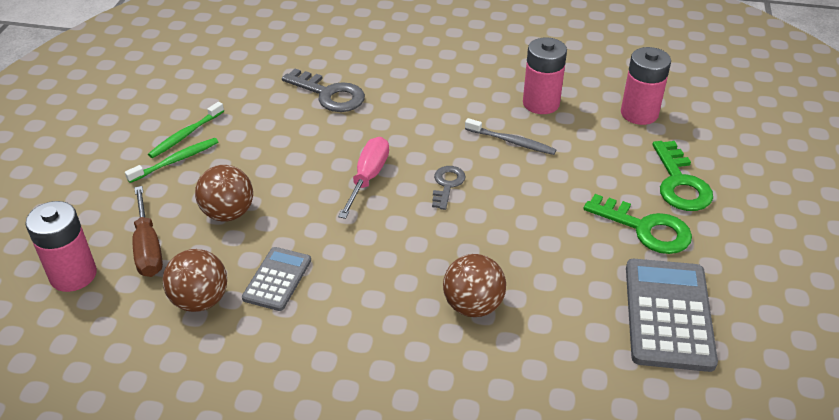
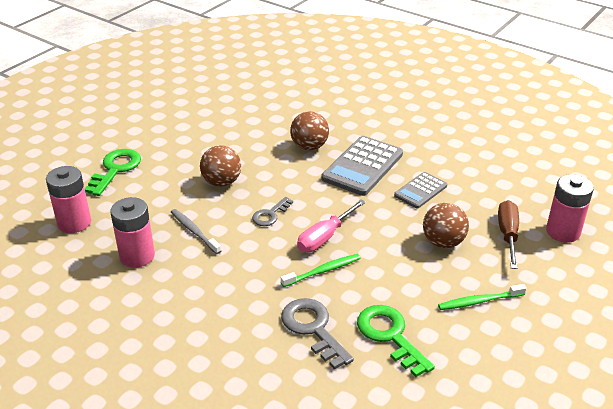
camera: 155 degrees left, 5 degrees down
(186, 135) = (466, 326): green toothbrush -> green toothbrush (322, 271)
(200, 300) = (474, 193): brown ball -> brown ball (221, 182)
(645, 228) = (170, 153): green key -> green key (390, 336)
(668, 314) = (209, 116): grey calculator -> grey calculator (362, 166)

